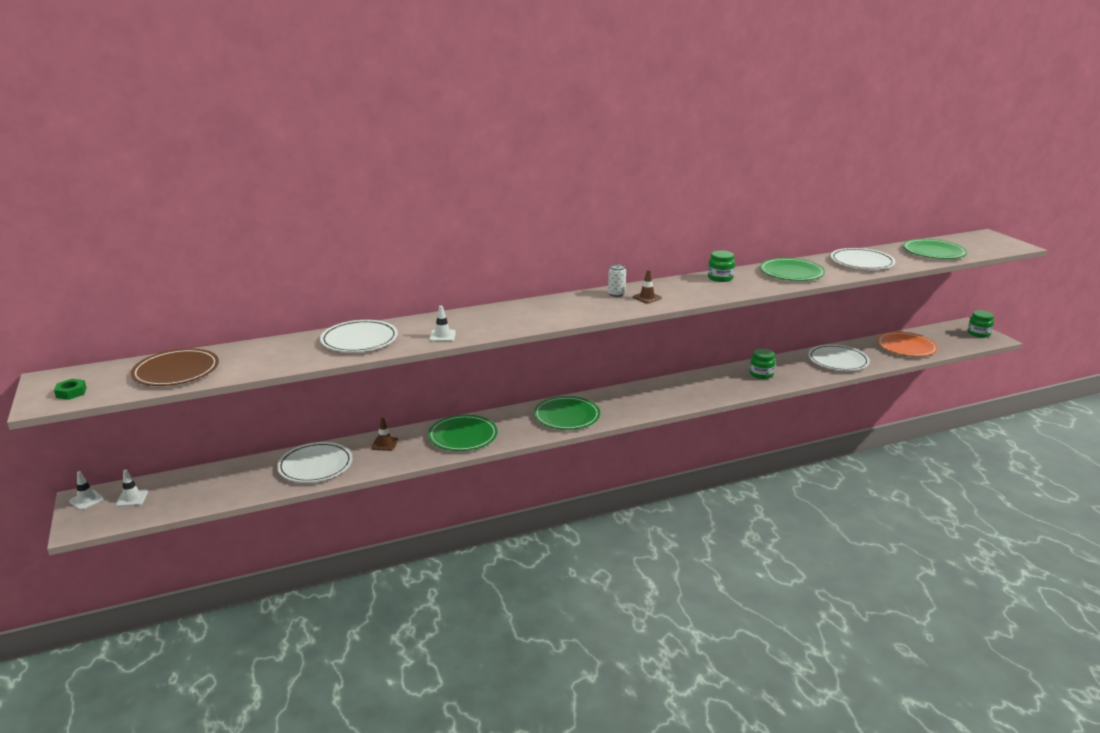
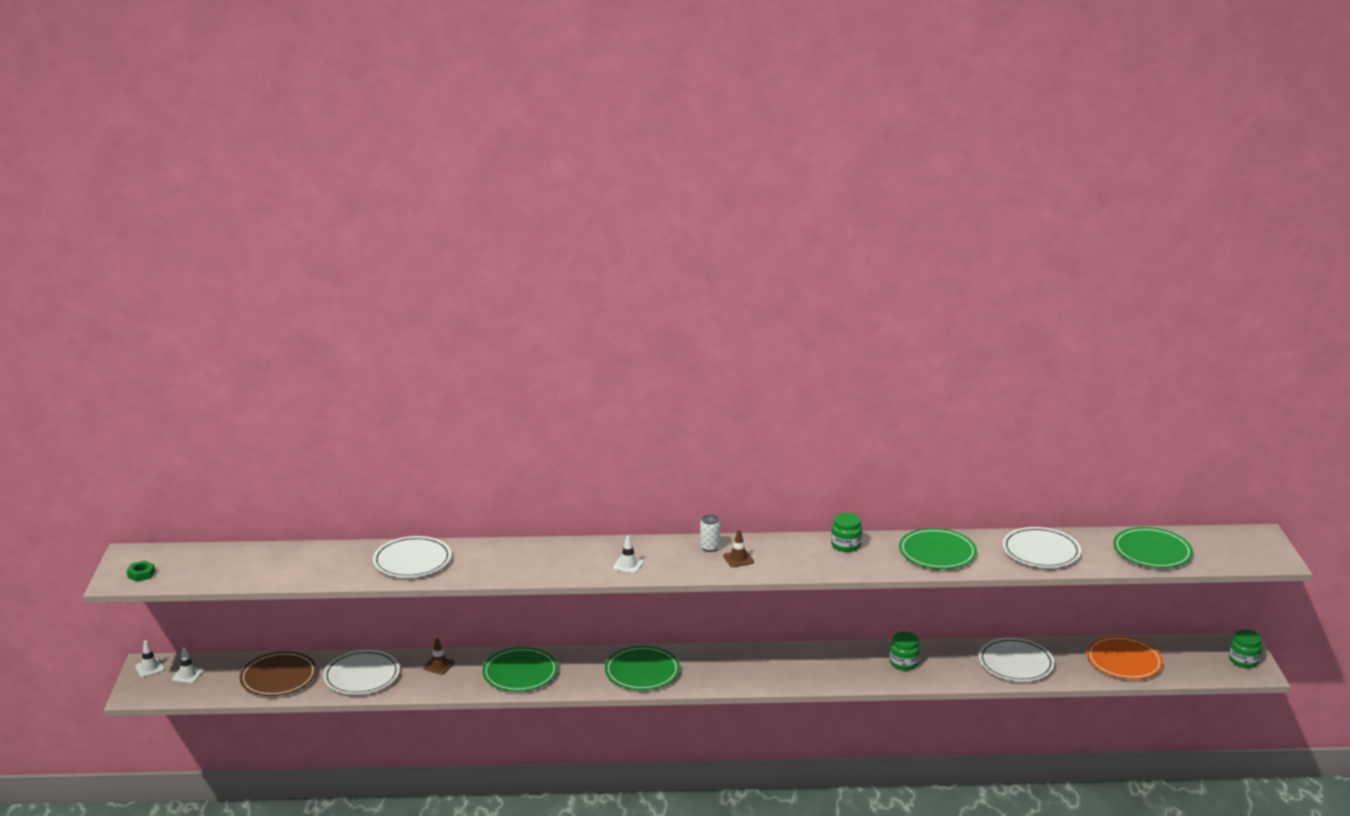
camera: 20 degrees right, 0 degrees up
(176, 371) = (234, 567): brown plate -> brown plate (278, 677)
(442, 336) = (492, 571): white traffic cone -> white traffic cone (628, 565)

